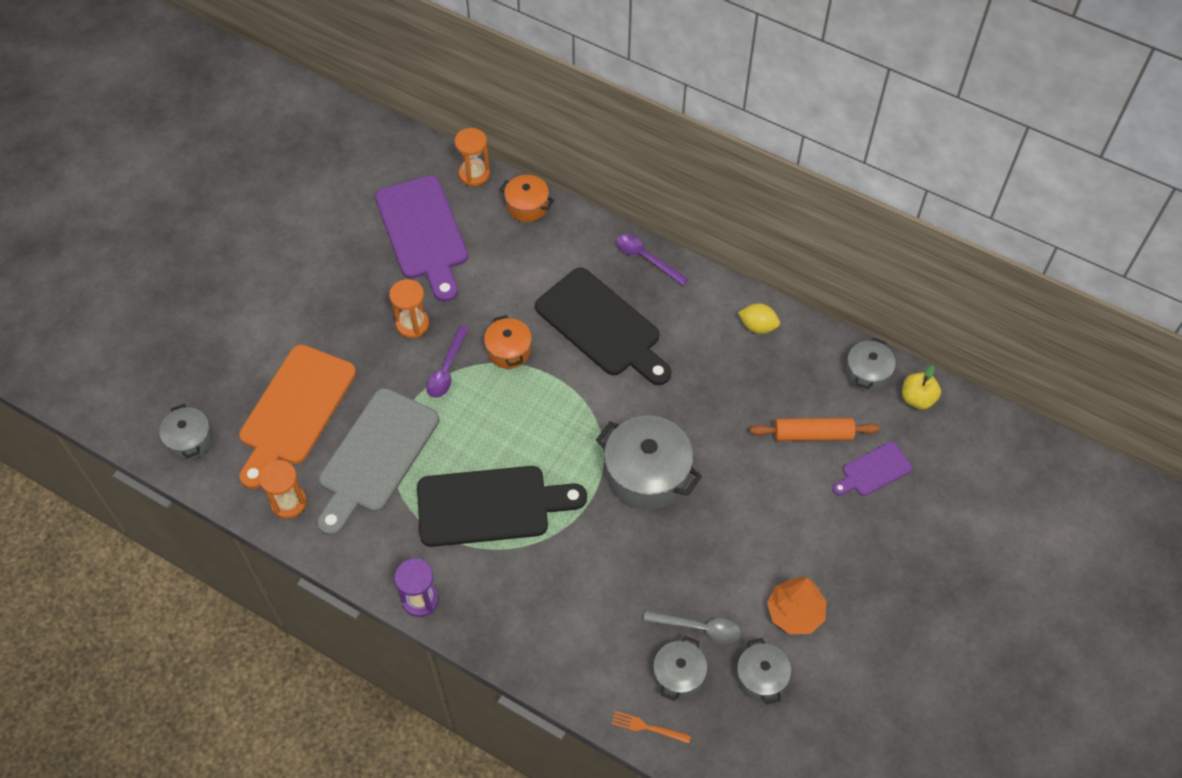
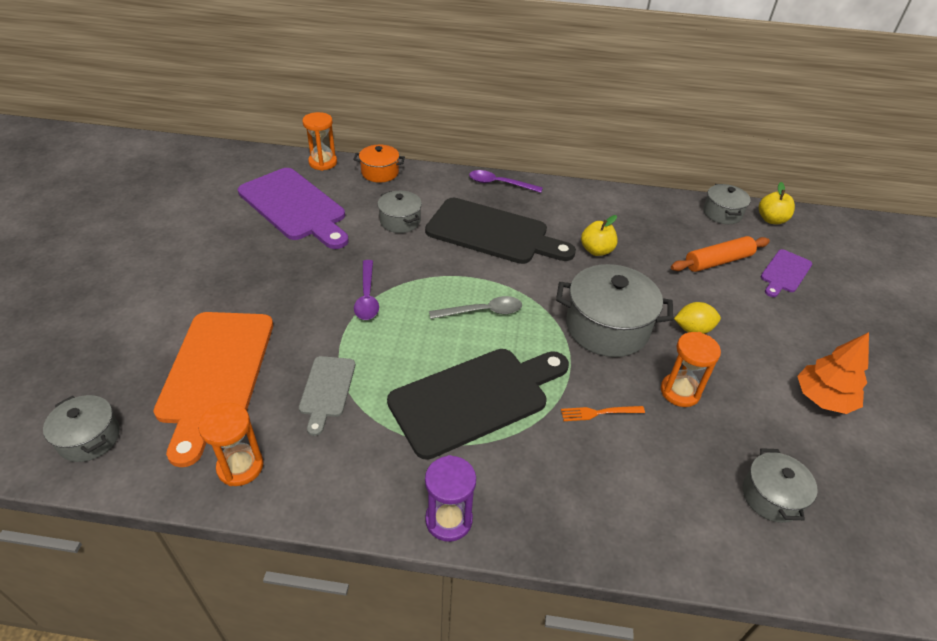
camera: 25 degrees left, 15 degrees down
(375, 456) = (327, 390): grey cutting board -> grey cutting board, size x0.50
(412, 324) = (315, 271): orange hourglass -> orange hourglass (680, 392)
(509, 350) = (419, 269): orange pot -> none
(647, 727) = (785, 566): orange fork -> orange fork (599, 413)
(694, 381) = (596, 250): none -> yellow apple
(699, 628) = (753, 443): grey spoon -> grey spoon (482, 311)
(757, 326) = (618, 205): yellow lemon -> yellow lemon (693, 329)
(761, 678) = (846, 468): grey pot -> grey pot (400, 221)

